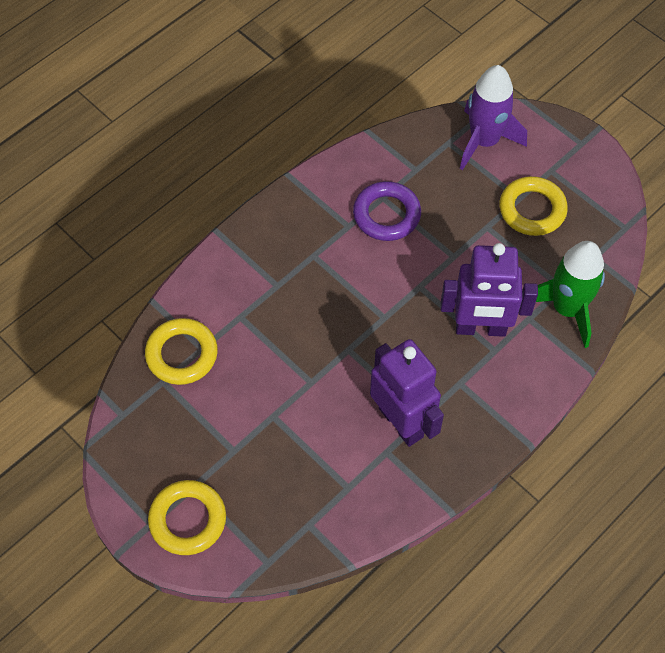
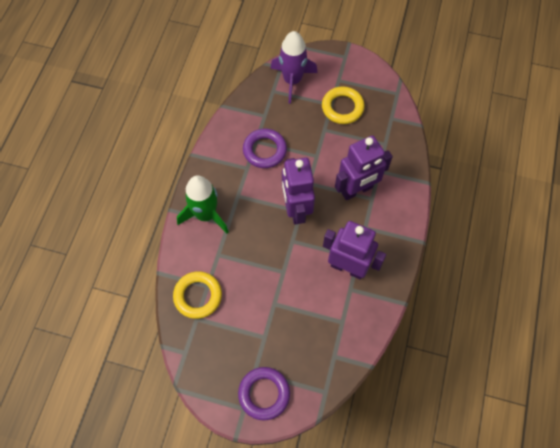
camera: 30 degrees left, 5 degrees up
(188, 520) = (264, 394): yellow ring -> purple ring
(379, 312) = (296, 209): none -> purple robot
(567, 309) = (395, 155): green rocket -> green rocket (206, 215)

